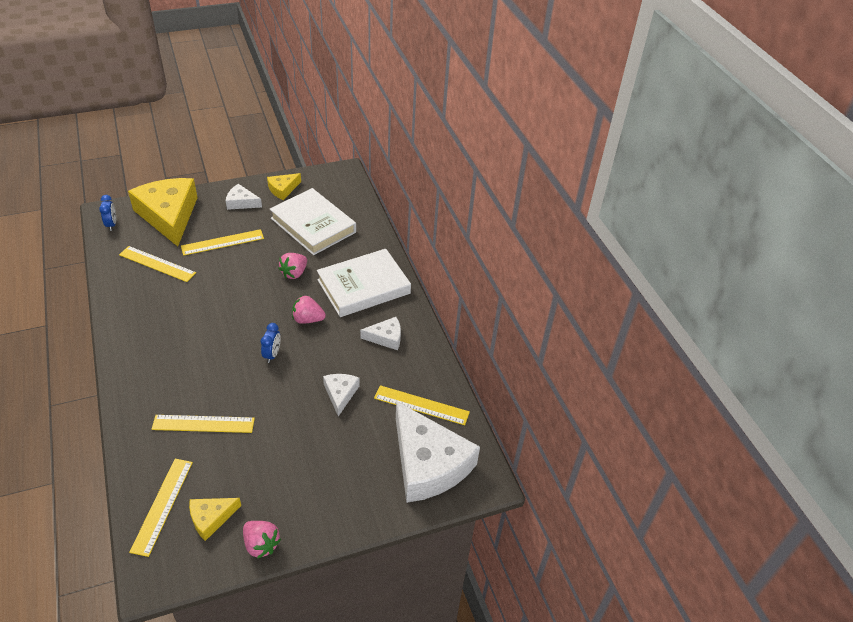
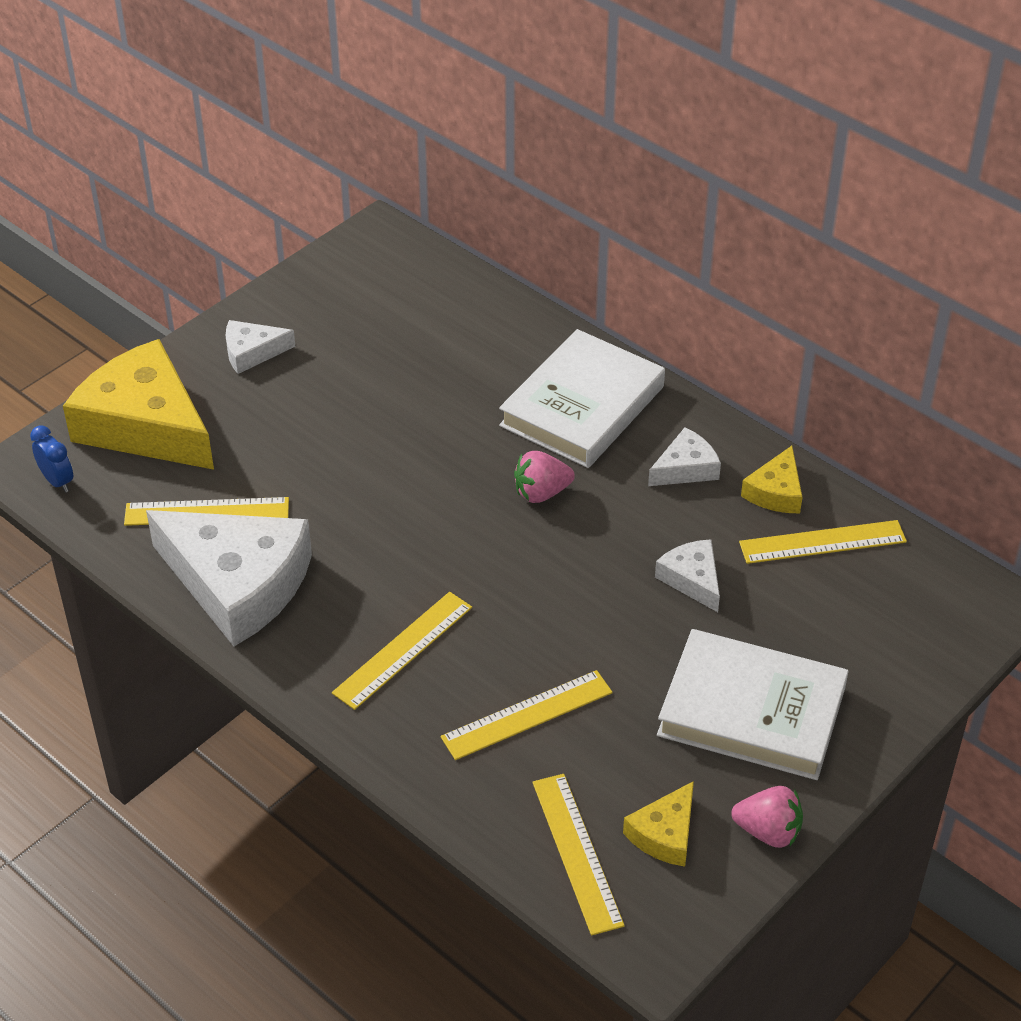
camera: 25 degrees left, 0 degrees up
(222, 242) = (284, 431): yellow ruler -> yellow ruler (403, 649)
(272, 354) = (536, 569): blue clock -> none
(283, 189) = (302, 302): yellow cheese -> yellow cheese (776, 492)
(294, 273) = (453, 431): pink strawberry -> none
(313, 225) = (411, 342): white book -> white book (752, 711)
(428, 463) = (900, 617): white cheese -> white cheese (237, 584)

